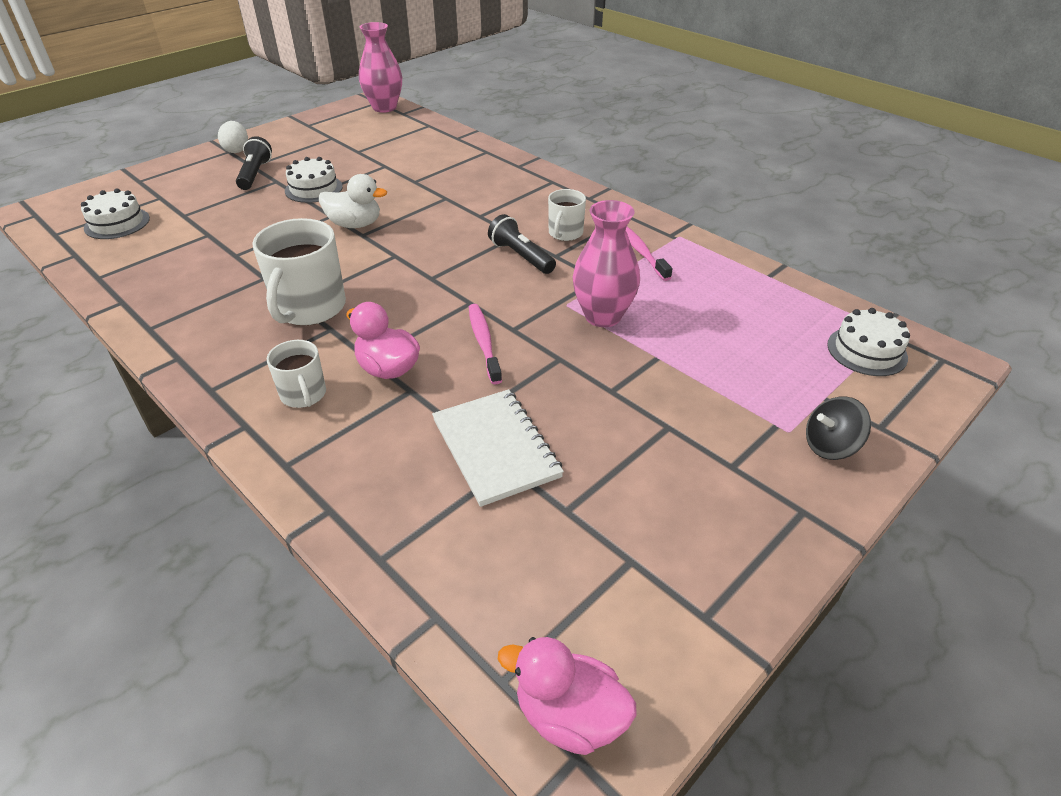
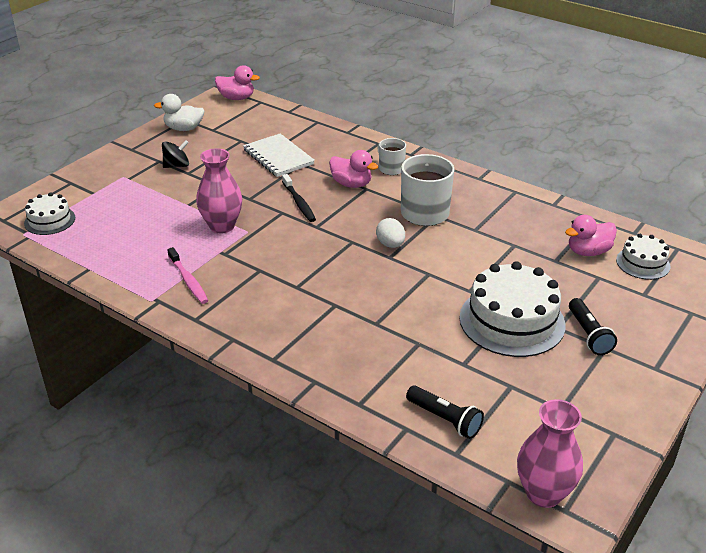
camera: 170 degrees right, 5 degrees down
(159, 240) = (588, 251): none -> pink duck
(237, 150) = (648, 371): white egg -> white egg (390, 244)
(313, 189) = (512, 321): white cake -> white cake, size x1.84
(355, 224) = (441, 283): white duck -> white duck (184, 128)
(483, 342) = (299, 203): pink toothbrush -> black toothbrush
(521, 256) = (288, 266): black flashlight -> black flashlight (445, 419)
(565, 233) = (253, 293): white mug -> none
(830, 446) = (104, 172): black spinning top -> black spinning top (176, 165)

